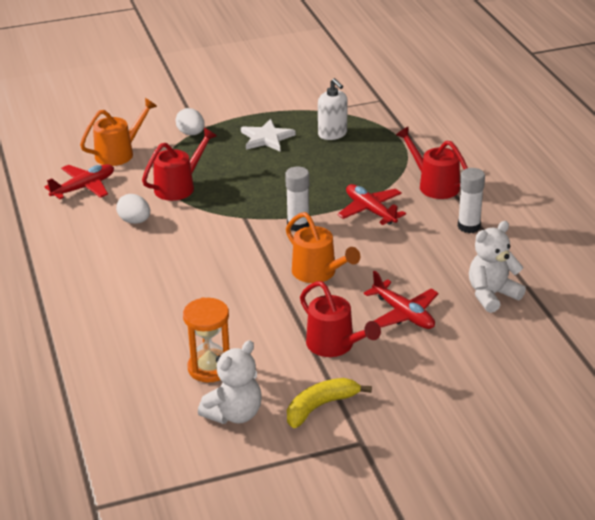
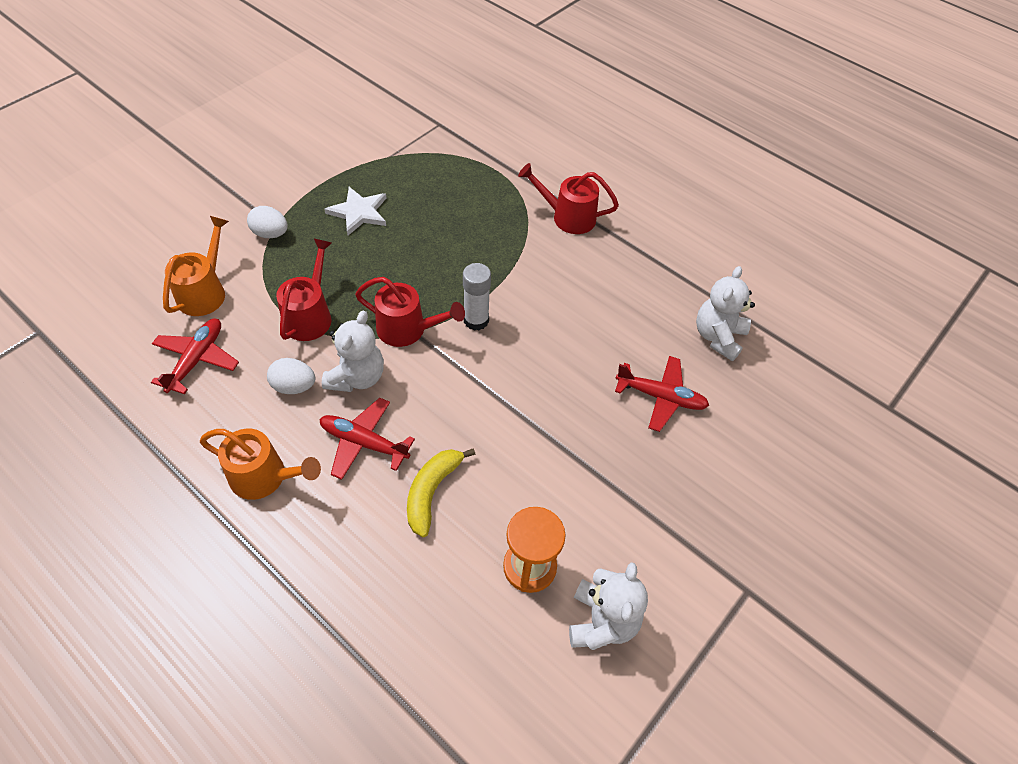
camera: 35 degrees left, 20 degrees up
(181, 229) = (357, 377): none -> white teddy bear
(319, 273) = (543, 378): orange watering can -> orange watering can (265, 477)
(320, 406) = (676, 563): yellow banana -> yellow banana (432, 492)
(332, 134) = (423, 184): white soap dispenser -> none
(335, 346) = (630, 470): red watering can -> red watering can (408, 330)
(370, 210) = (532, 273): red plane -> red plane (364, 443)
(469, 226) = (636, 258): white glue stick -> none

